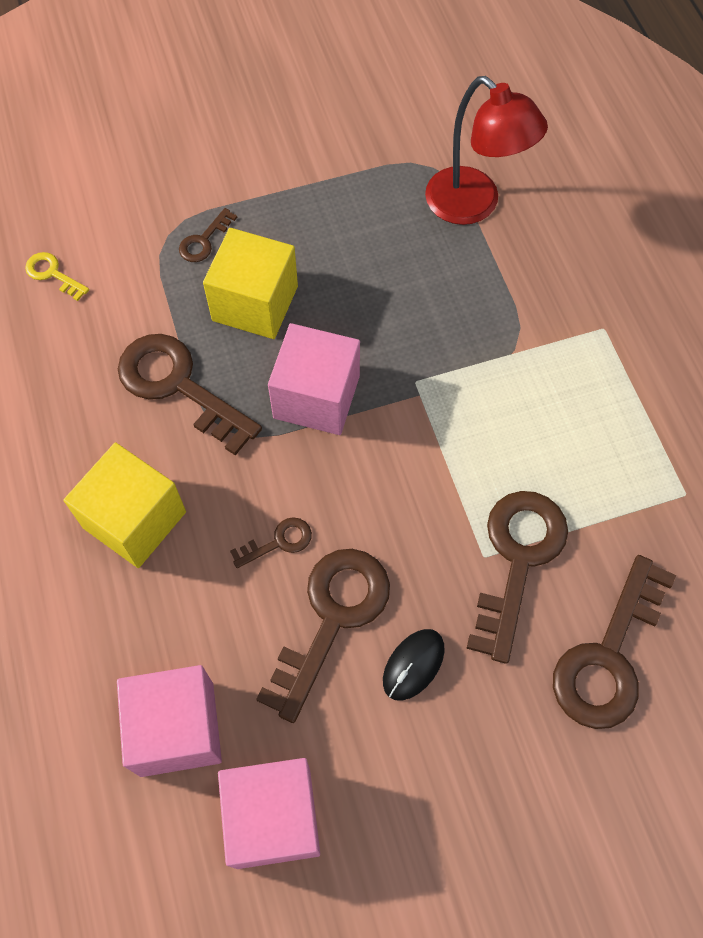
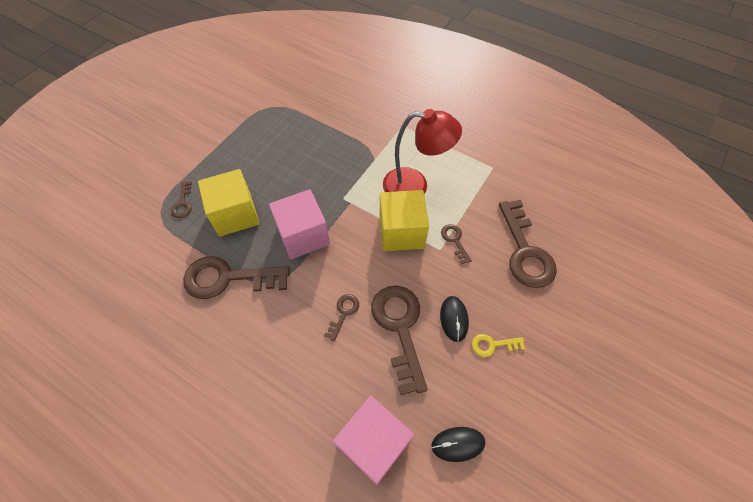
camera: 40 degrees left, 5 degrees down
(53, 274) = (107, 272): yellow key -> yellow key (493, 345)
(134, 520) = (260, 359): yellow cube -> yellow cube (401, 232)
(273, 818) = (458, 444): pink cube -> black mouse
(474, 205) = (303, 111): red lamp -> red lamp (415, 186)
(517, 560) = (455, 240): brown key -> brown key, size x0.47

